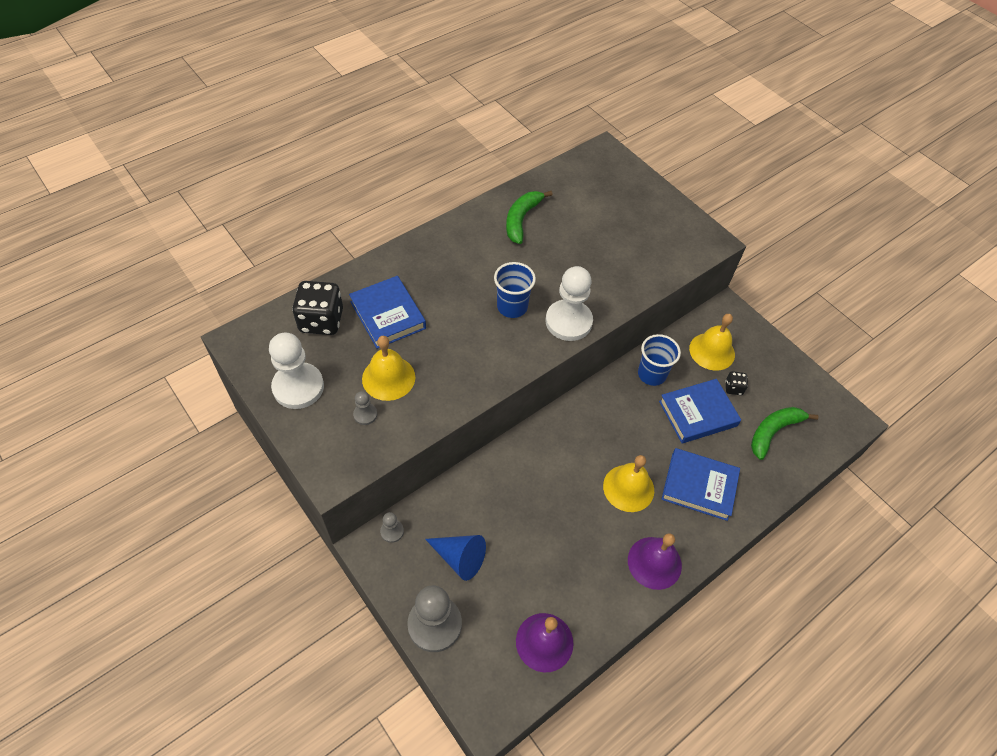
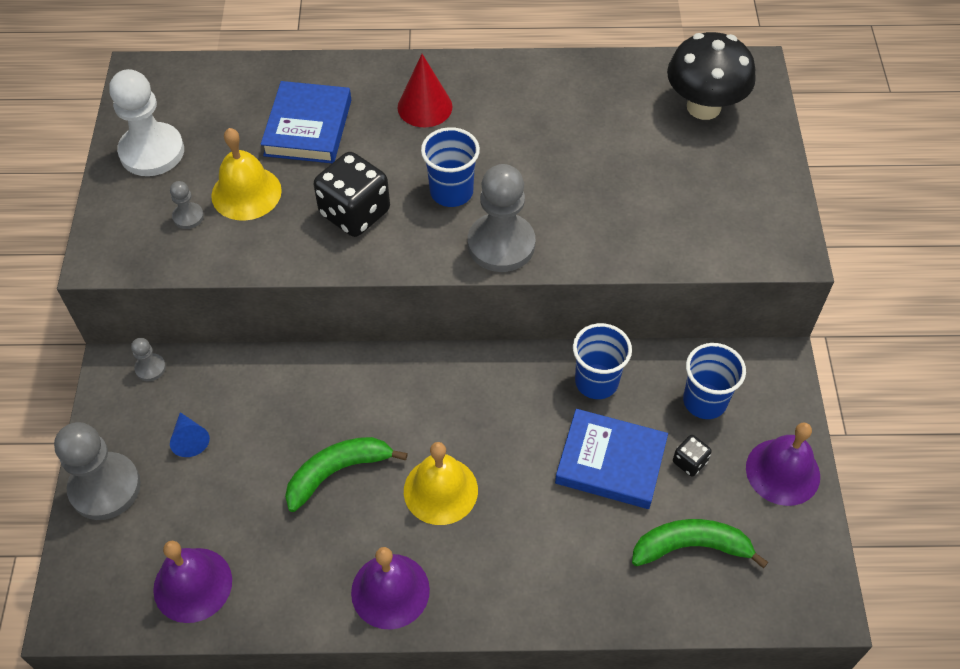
camera: 40 degrees right, 0 degrees up
(321, 321) = (236, 97): black dice -> black dice (355, 213)
(447, 264) = (425, 107): none -> red cone
(459, 558) = (190, 439): blue cone -> blue cone, size x0.64
(521, 220) = (560, 100): green banana -> green banana (337, 472)
(568, 322) = (501, 244): white pawn -> grey pawn
(600, 185) = (703, 107): none -> black mushroom
(699, 486) = (528, 545): blue book -> none
(712, 351) = (704, 401): yellow bell -> blue cup
(778, 364) = (782, 471): none -> purple bell

